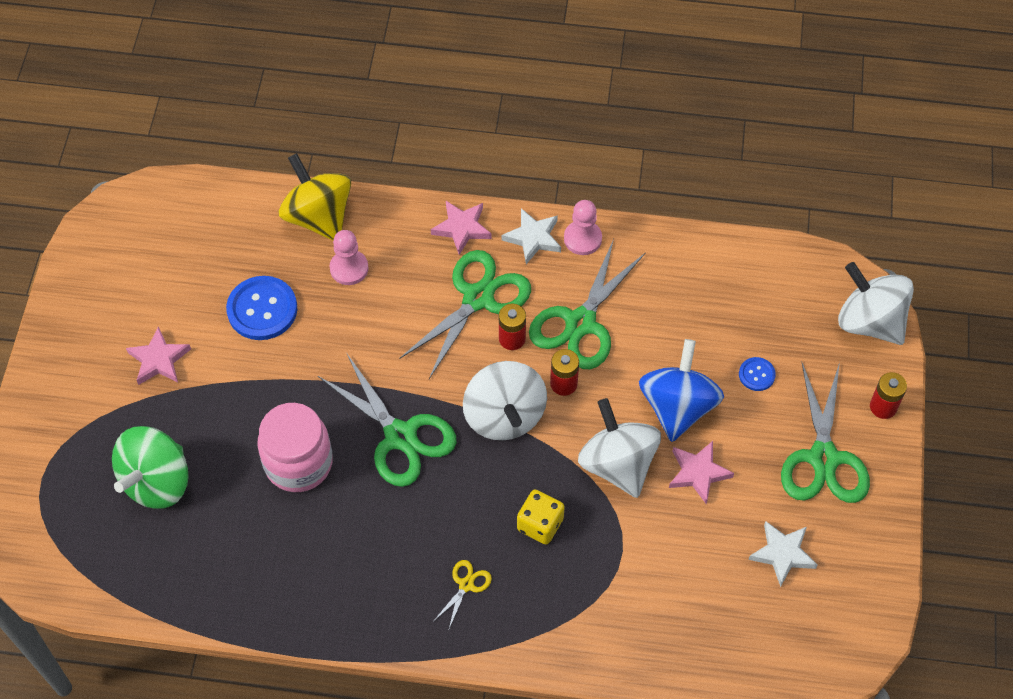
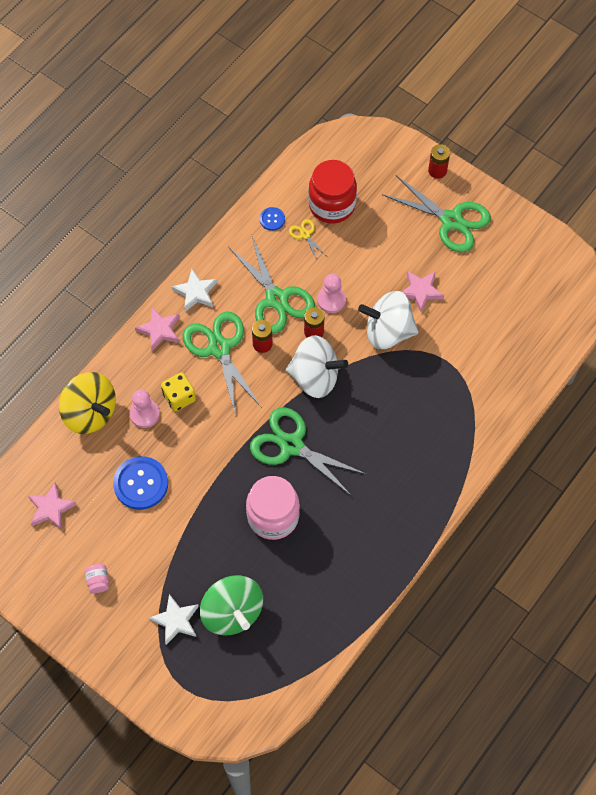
camera: 60 degrees left, 5 degrees up
(124, 330) = (98, 581): none -> pink jar
(159, 360) = (137, 568): pink star -> pink star (51, 508)
(318, 217) = (90, 413): yellow spinning top -> yellow spinning top turned 135 degrees counterclockwise
(400, 436) = (291, 445): green scissors -> green scissors turned 135 degrees counterclockwise
(466, 585) = (418, 459): yellow scissors -> yellow scissors (305, 234)
(540, 524) = (402, 396): yellow dice -> yellow dice (179, 397)
(582, 239) = (215, 264): pink pawn -> pink pawn (331, 300)
(677, 407) = (369, 277): blue spinning top -> none
(747, 316) = (332, 205): none -> red jar
(756, 375) = (375, 223): blue button -> blue button (272, 219)
(782, 554) = (499, 277): white star -> white star (176, 620)
(869, 321) = (377, 144): white spinning top -> none

